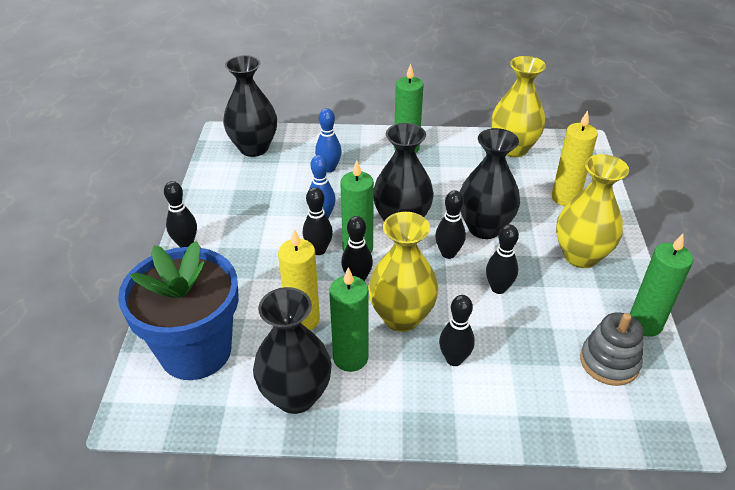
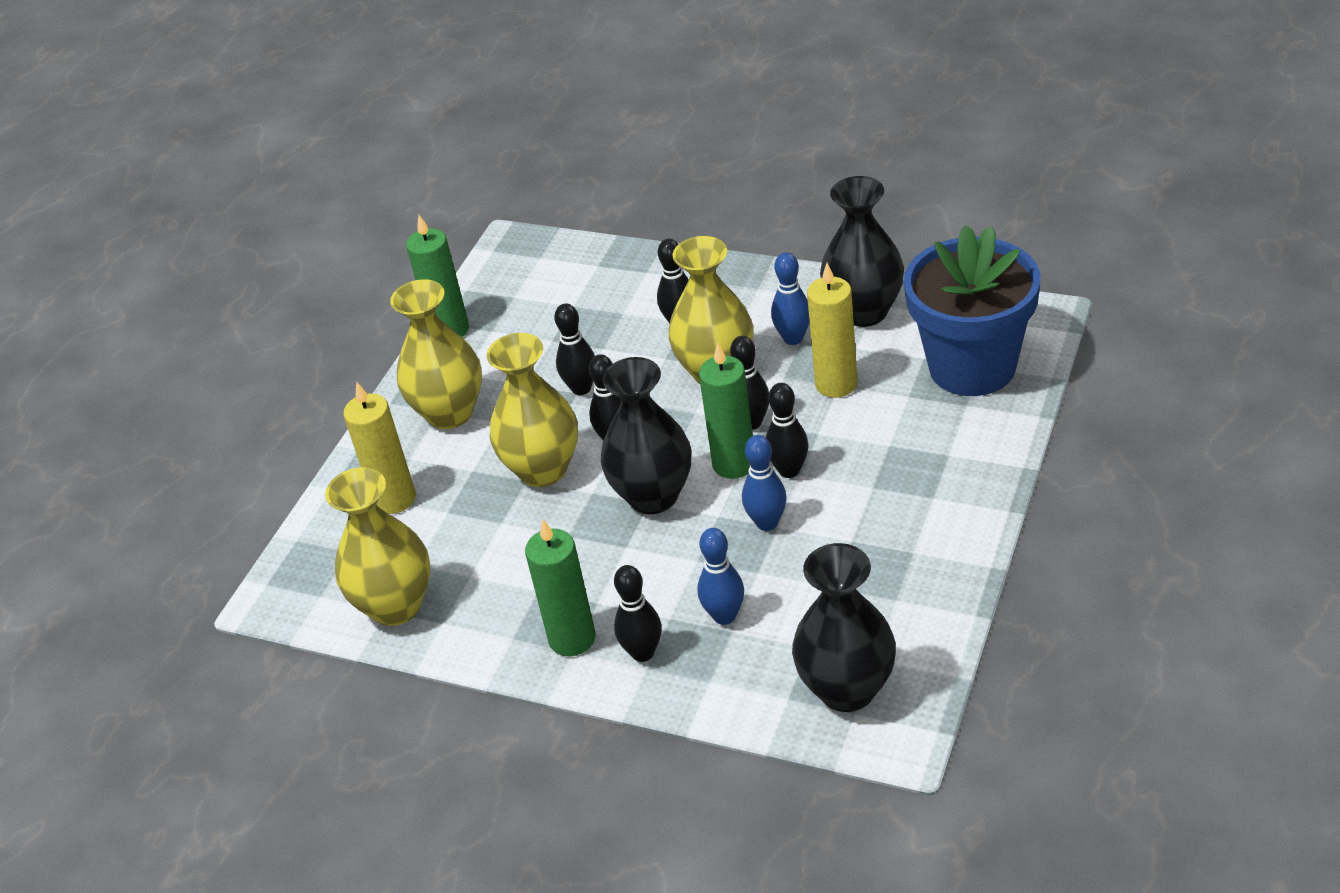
camera: 155 degrees left, 0 degrees up
(186, 244) = (982, 508): black bowling pin -> black bowling pin (643, 653)
(350, 358) = (793, 338): green candle -> blue bowling pin
(484, 228) = (543, 469): black vase -> yellow vase
(609, 362) = (521, 301): grey stacking toy -> none

